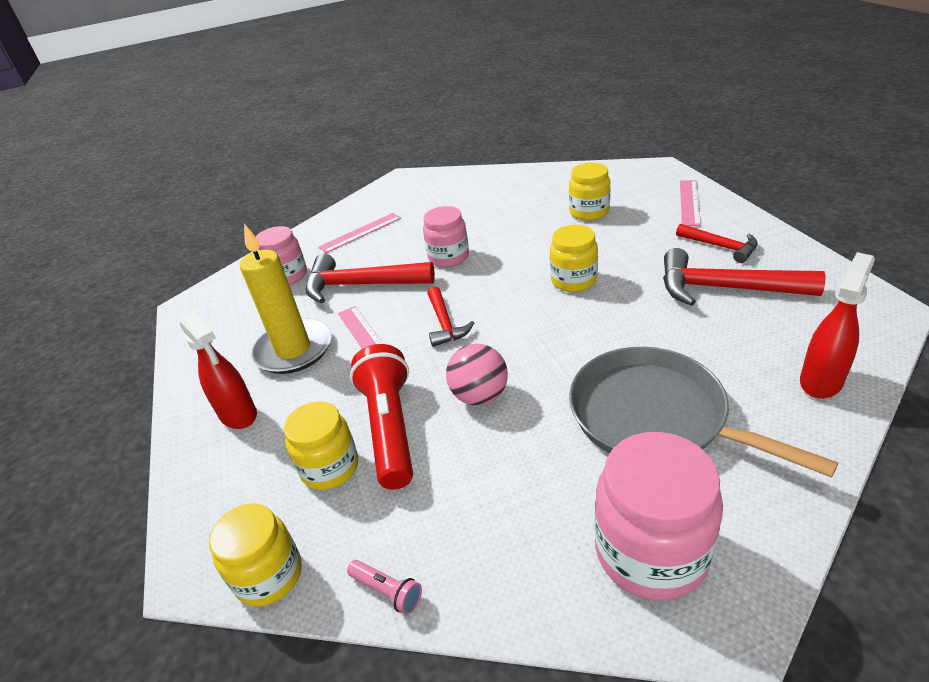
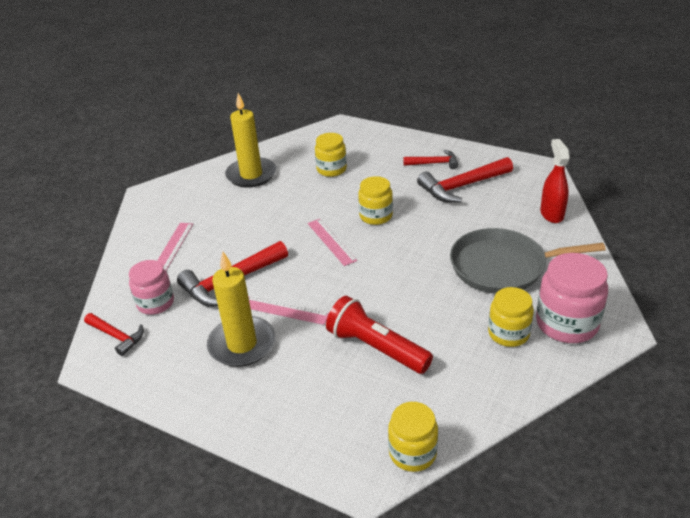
camera: 45 degrees left, 0 degrees up
(238, 415) = (263, 400): red spray bottle -> none
(330, 468) = (370, 387): yellow jar -> yellow jar (508, 333)
(387, 591) = (480, 415): pink flashlight -> none
(445, 324) = (329, 277): red hammer -> red hammer (117, 336)
(448, 257) = (272, 236): pink jar -> none
(480, 396) = (405, 304): pink ball -> none
(505, 191) = (251, 175): none -> yellow candle
(689, 202) = (386, 142): pink ruler -> pink ruler (331, 241)

